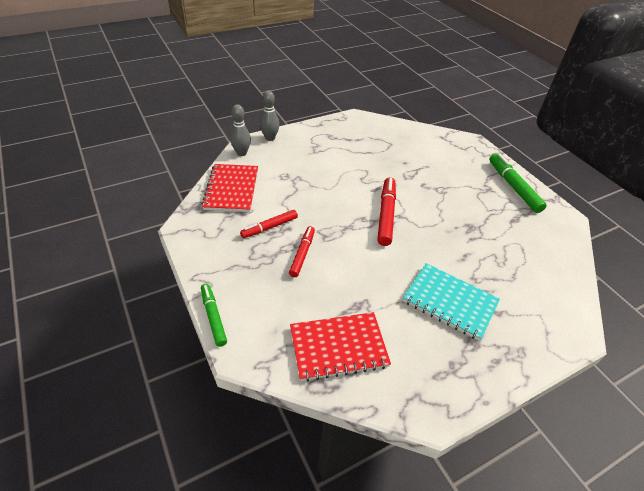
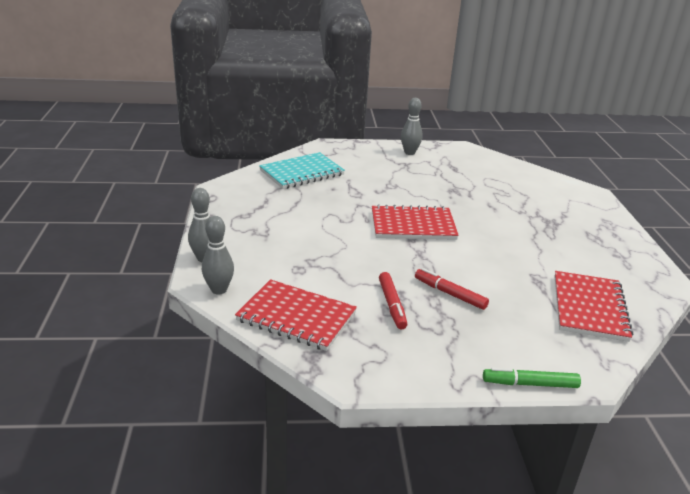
camera: 65 degrees left, 15 degrees down
(386, 215) = (413, 225): red marker -> red notebook
(450, 302) = (546, 232): turquoise notebook -> turquoise notebook (302, 173)
(513, 187) = (409, 152): green marker -> grey bowling pin

